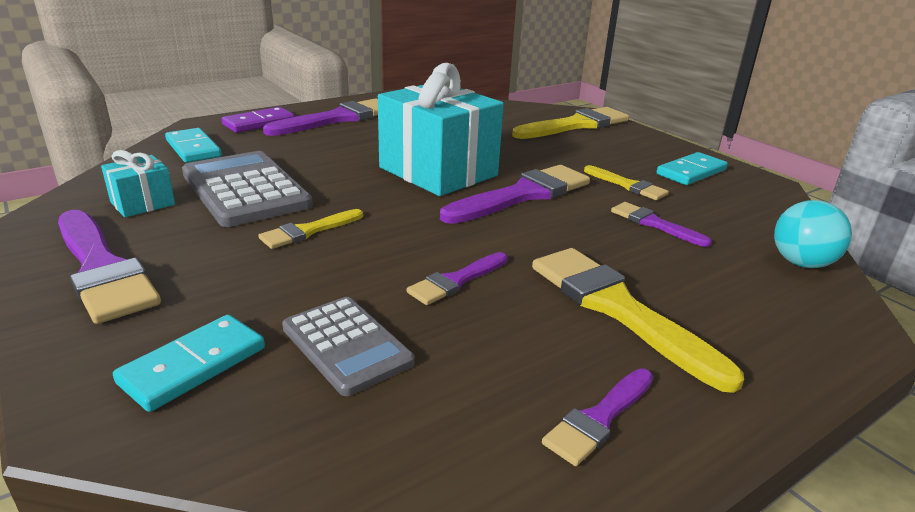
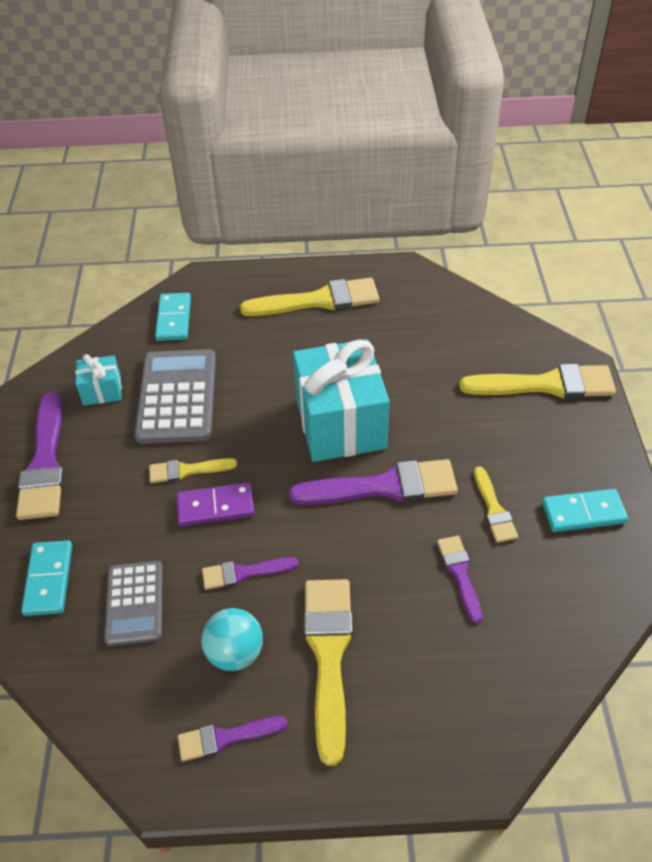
camera: 35 degrees right, 20 degrees up
(193, 365) = (48, 580): turquoise domino -> turquoise domino turned 75 degrees counterclockwise
(259, 123) = (247, 289): purple domino -> purple domino (215, 506)
(338, 118) = (318, 300): purple brush -> yellow brush
(801, 263) = (535, 680): turquoise ball -> turquoise ball (235, 653)

